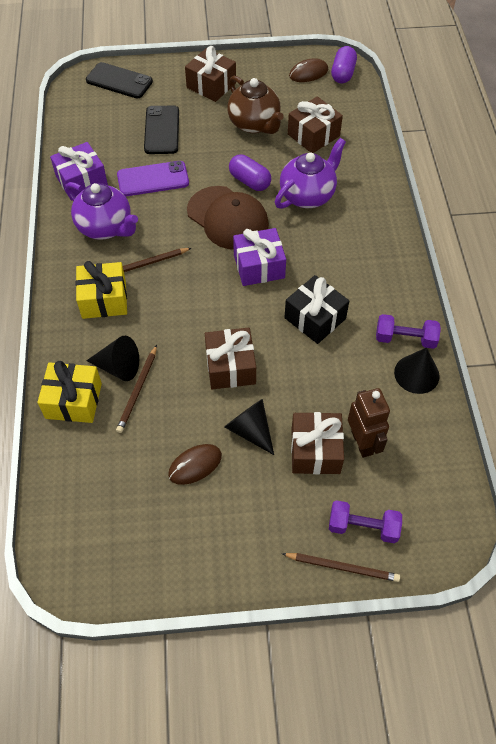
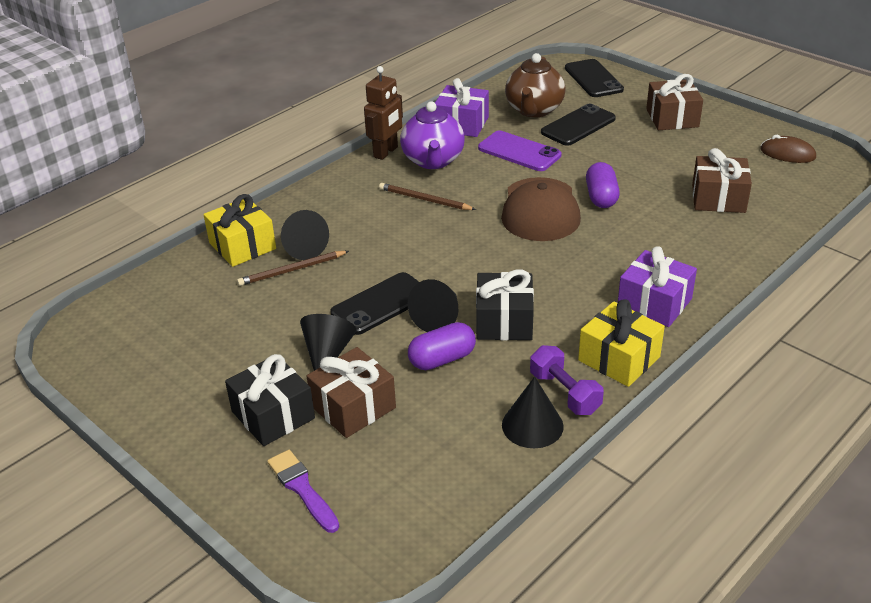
camera: 50 degrees right, 20 degrees down
(104, 299) = (360, 202): yellow gift -> yellow gift (619, 359)
(195, 465) = (253, 344): brown mouse -> none
(230, 367) = (381, 304): brown gift -> black phone
(254, 124) = (671, 162): brown teapot -> brown teapot (534, 110)
(259, 266) = (514, 256): purple gift -> purple gift (654, 303)
(277, 347) = (439, 318): none -> black cone
(279, 500) = (273, 415): none -> black gift
(308, 195) = (641, 236): purple teapot -> none
(342, 567) = (242, 500): brown pencil -> none
(343, 74) = (826, 171): purple capsule -> purple capsule (442, 359)
(362, 442) = (400, 433): brown robot -> brown robot (386, 152)
(363, 527) = (302, 489): purple dumbbell -> purple brush

